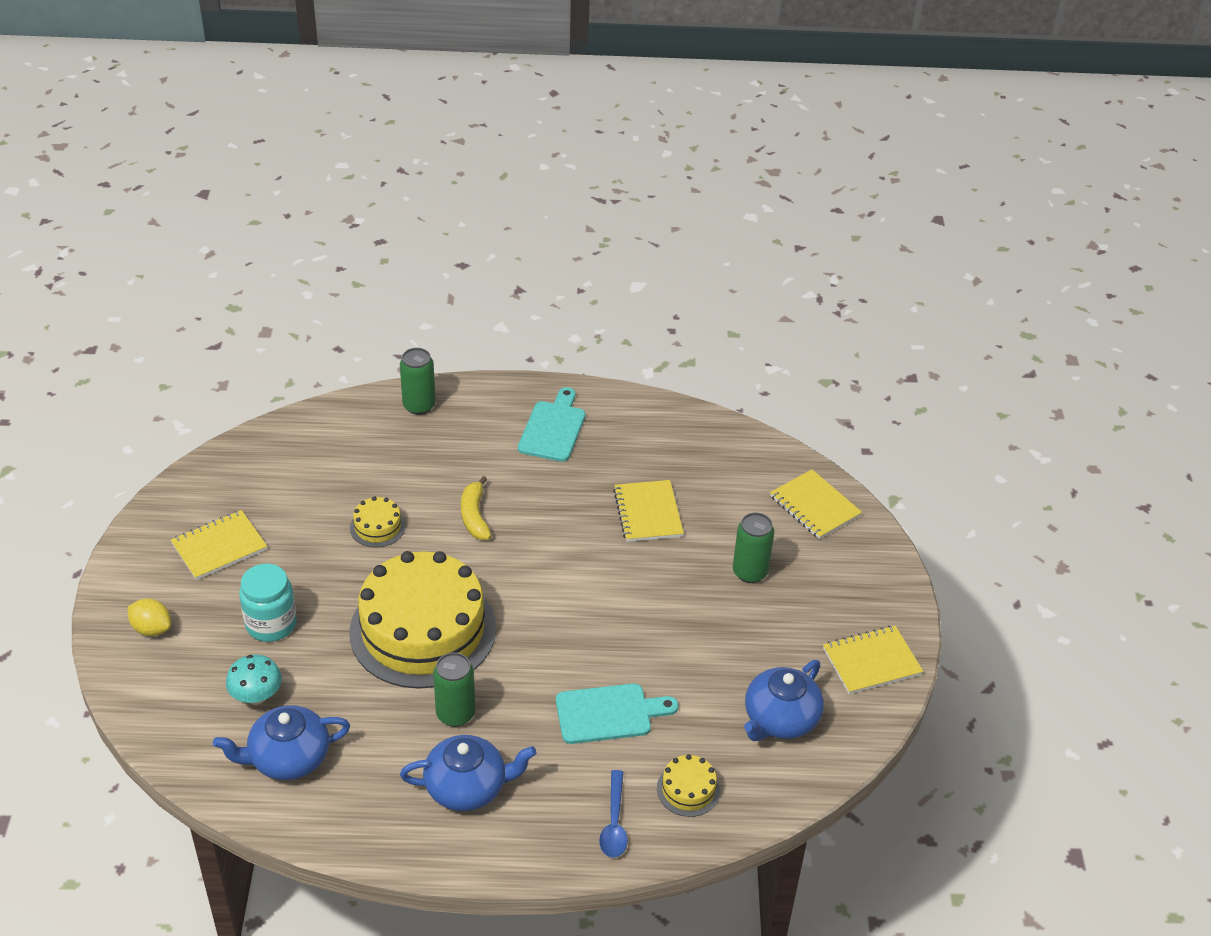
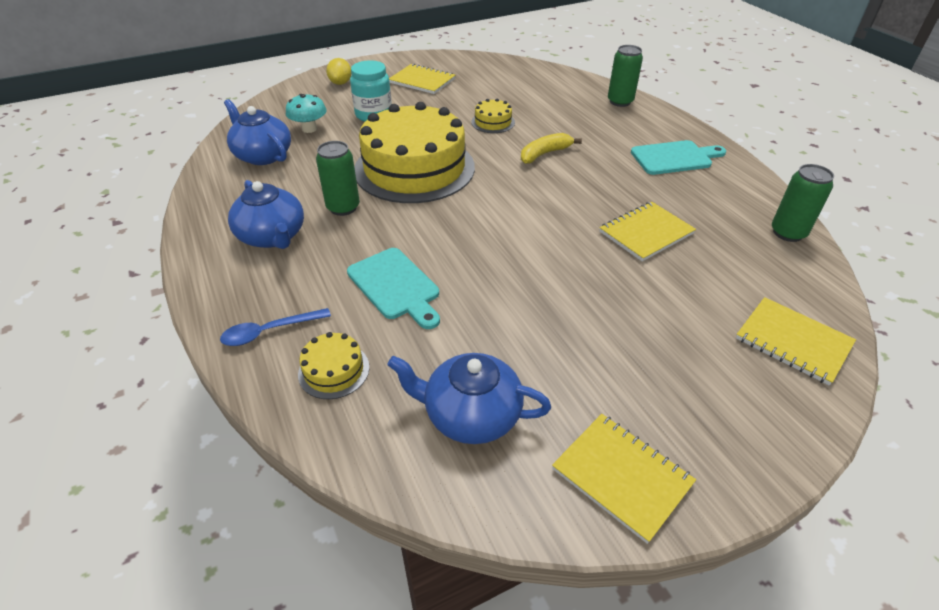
camera: 65 degrees right, 0 degrees up
(750, 572) = (647, 322): green can -> green can (788, 233)
(814, 506) = (793, 342): yellow notebook -> yellow notebook turned 75 degrees counterclockwise

